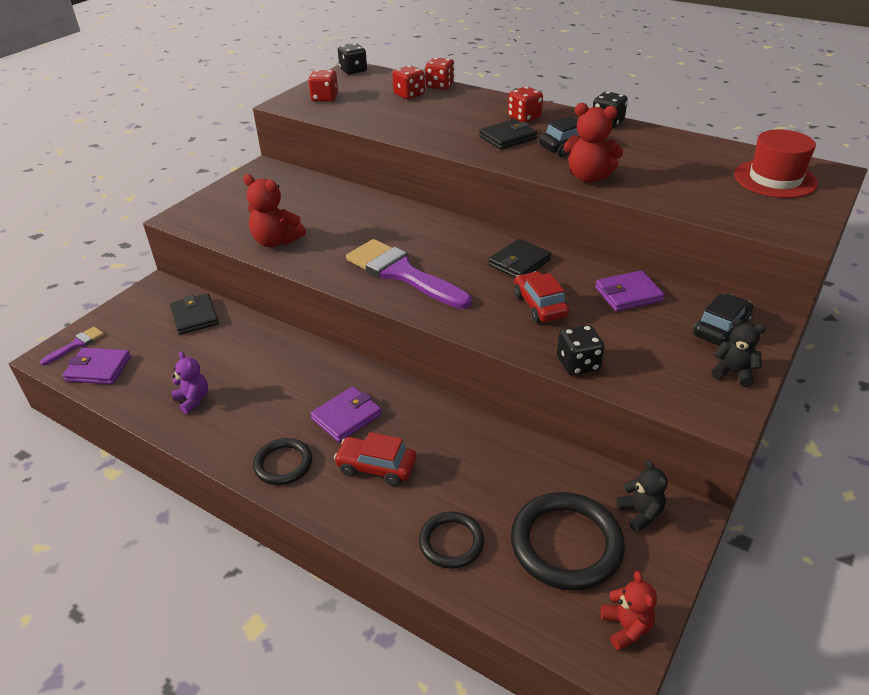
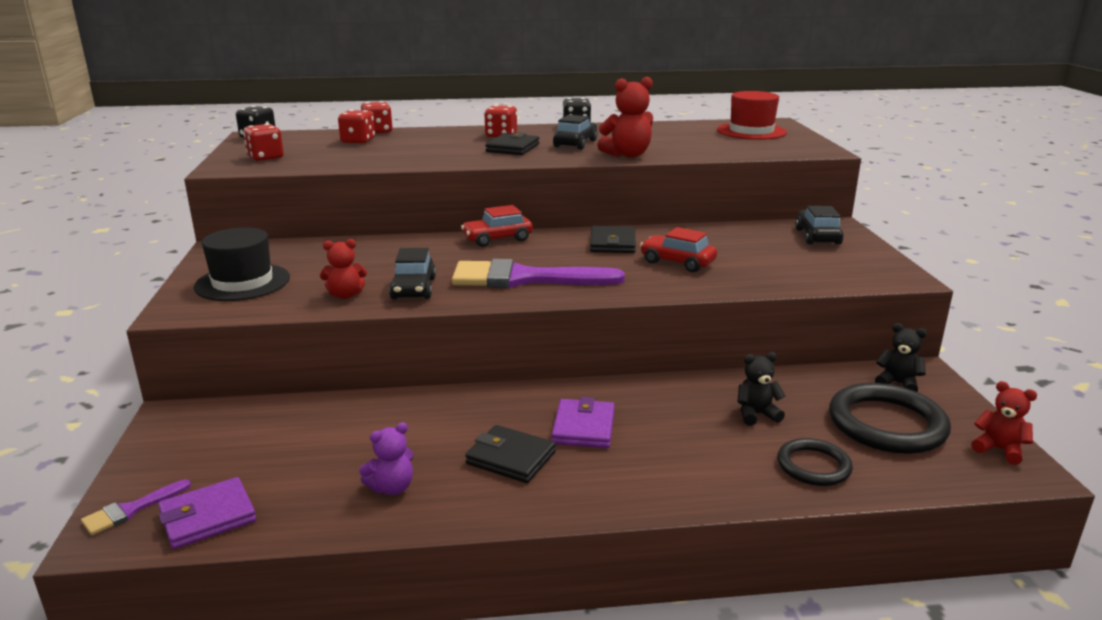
camera: 40 degrees left, 15 degrees down
(76, 344) = (131, 510): purple brush -> purple brush turned 135 degrees counterclockwise
(193, 400) = (392, 488): purple teddy bear -> purple teddy bear turned 135 degrees clockwise
(194, 317) = (273, 421): black wallet -> black wallet (510, 458)
(238, 205) = (242, 282): none -> black hat
(276, 241) = (345, 295): red teddy bear -> red teddy bear, size x0.64
(283, 464) = (581, 489): black ring -> none
(321, 252) = (413, 288): none -> black car
(376, 467) = (671, 449): red car -> red car (497, 239)
(578, 364) = (768, 284): black dice -> none
(628, 294) = (726, 237): purple wallet -> none
(733, 372) = (866, 255): black teddy bear -> black teddy bear (756, 414)

